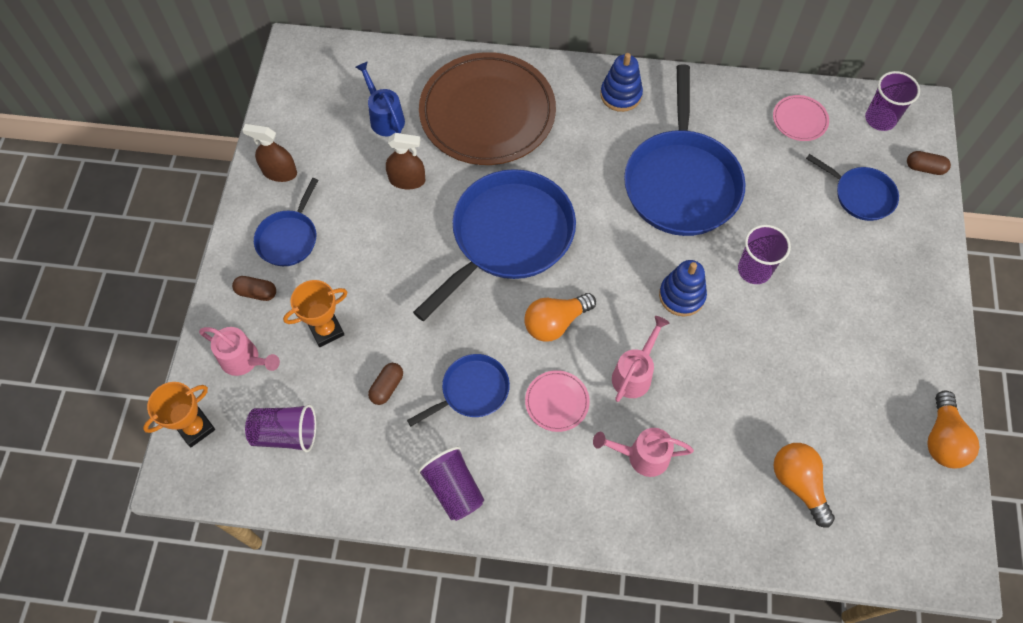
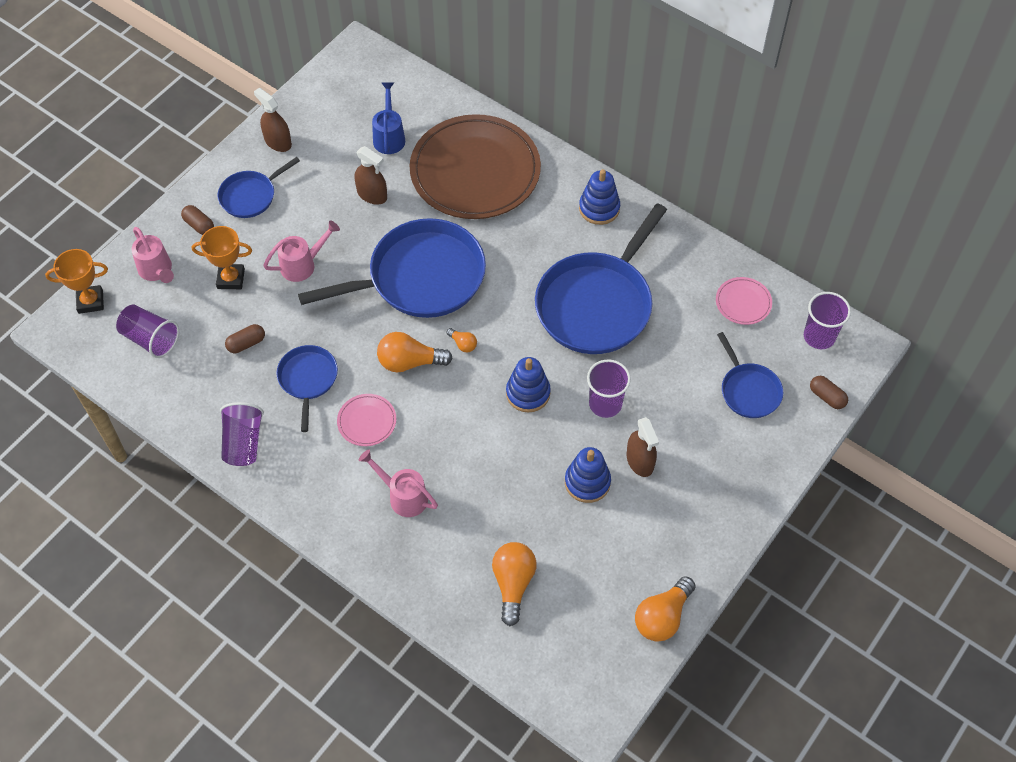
camera: 30 degrees right, 5 degrees down
(472, 391) = (308, 379): blue pan -> blue pan turned 90 degrees counterclockwise
(591, 280) = (463, 344): none -> orange light bulb
(634, 374) = (444, 432): pink watering can -> pink watering can (302, 265)
(791, 350) = (587, 482): none -> blue stacking toy
(820, 306) = (640, 461): none -> brown spray bottle

